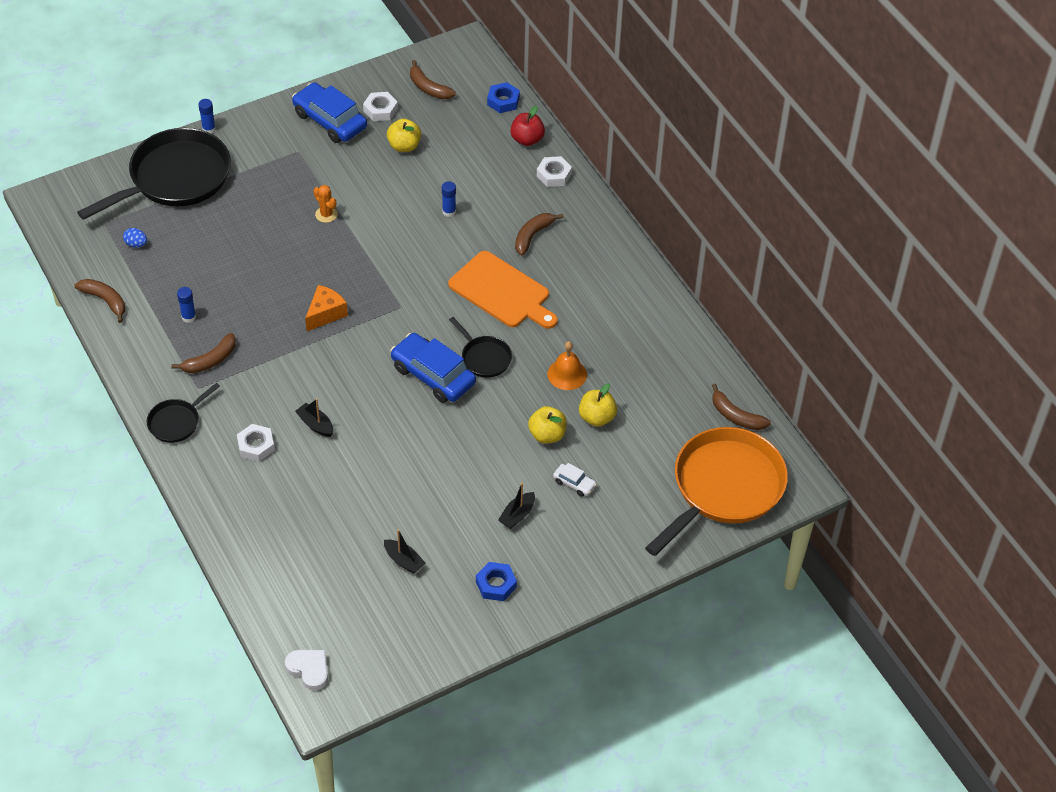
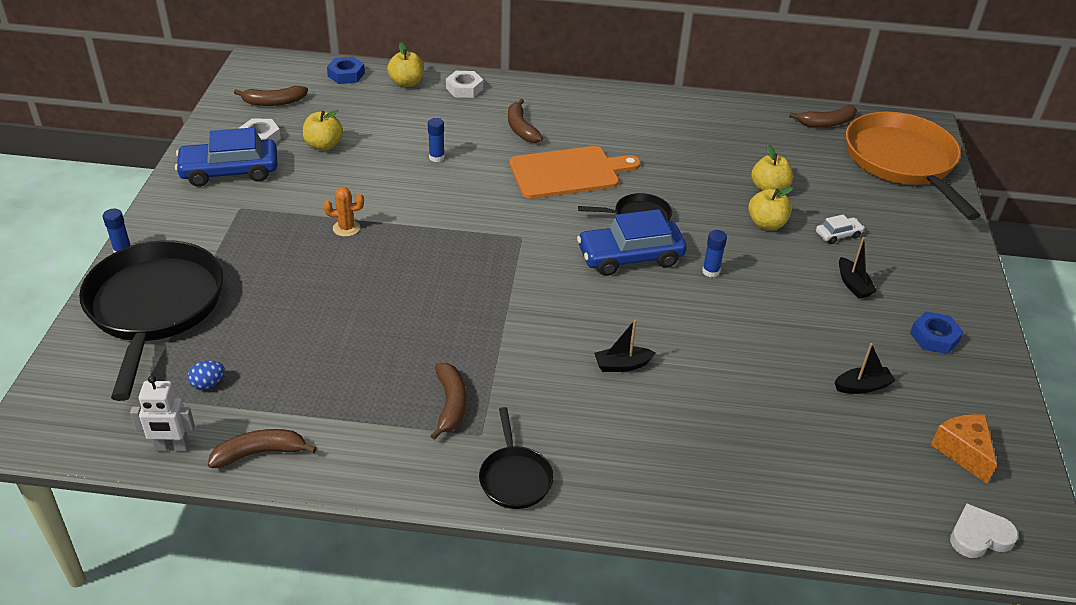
camera: 55 degrees left, 10 degrees down
(80, 262) = (172, 447): none -> white robot
(188, 317) = (367, 392): blue glue stick -> blue glue stick (710, 271)
(256, 446) = (611, 426): white nut -> none
(325, 314) = (477, 288): orange cheese -> orange cheese (963, 452)
(527, 139) = (406, 83): red apple -> yellow apple
(567, 374) = (703, 182): orange bell -> none

